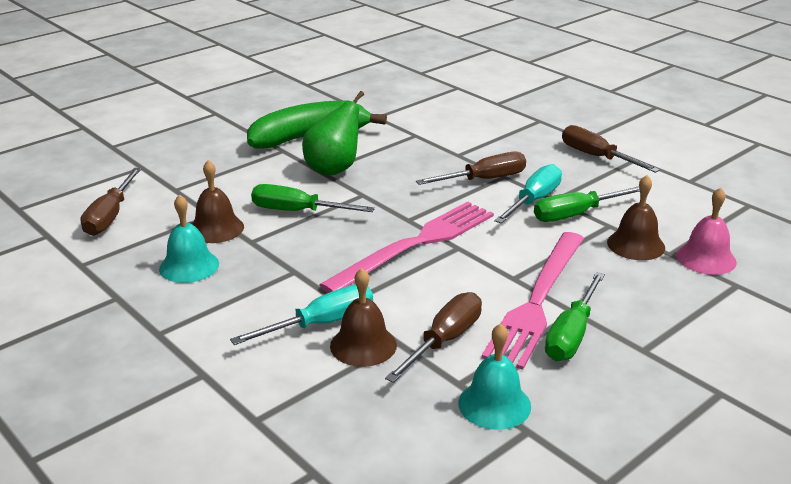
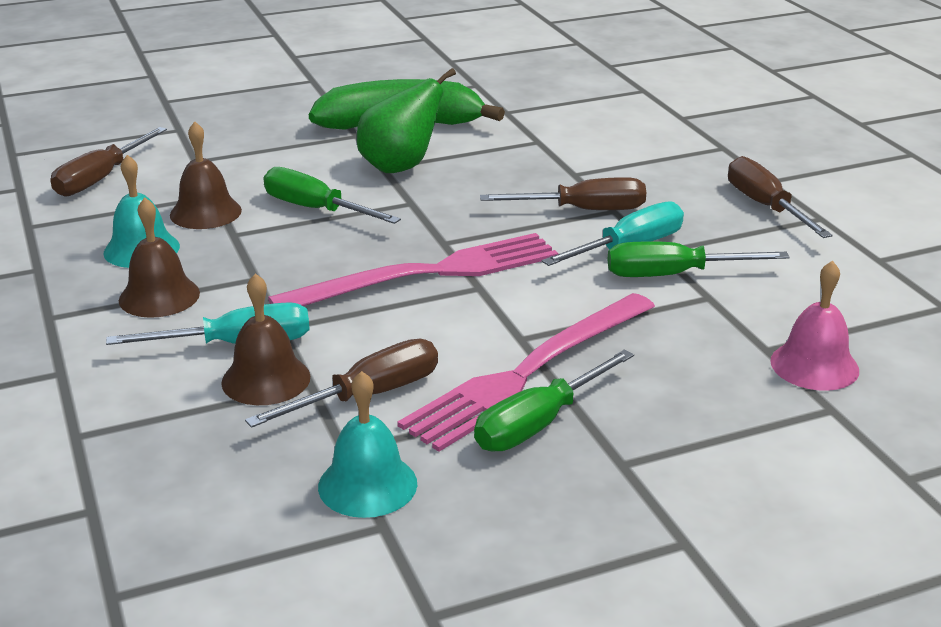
camera: 20 degrees right, 0 degrees up
(636, 245) = (725, 328): brown bell -> brown bell (159, 296)

